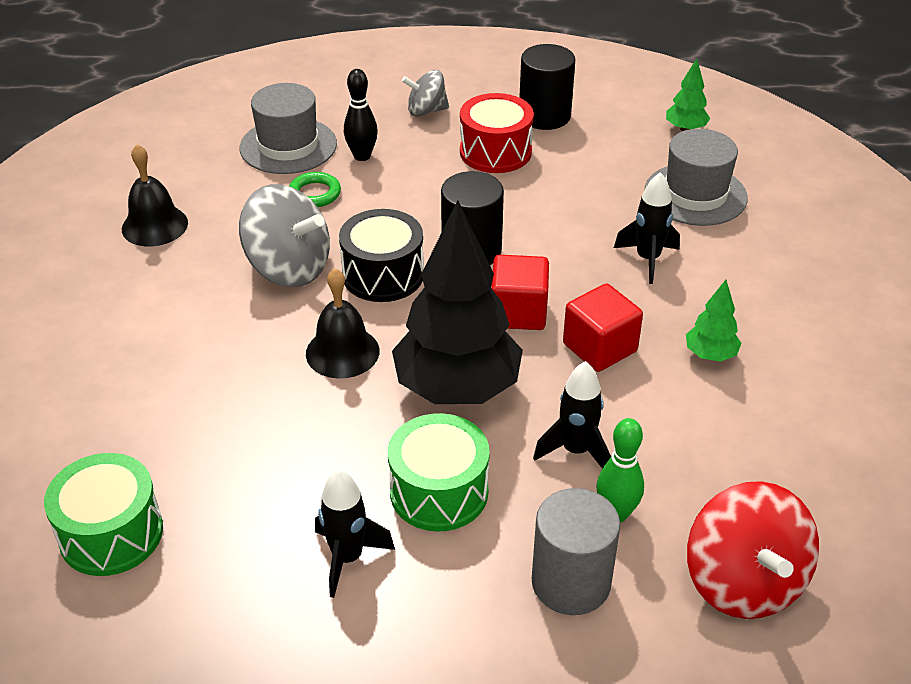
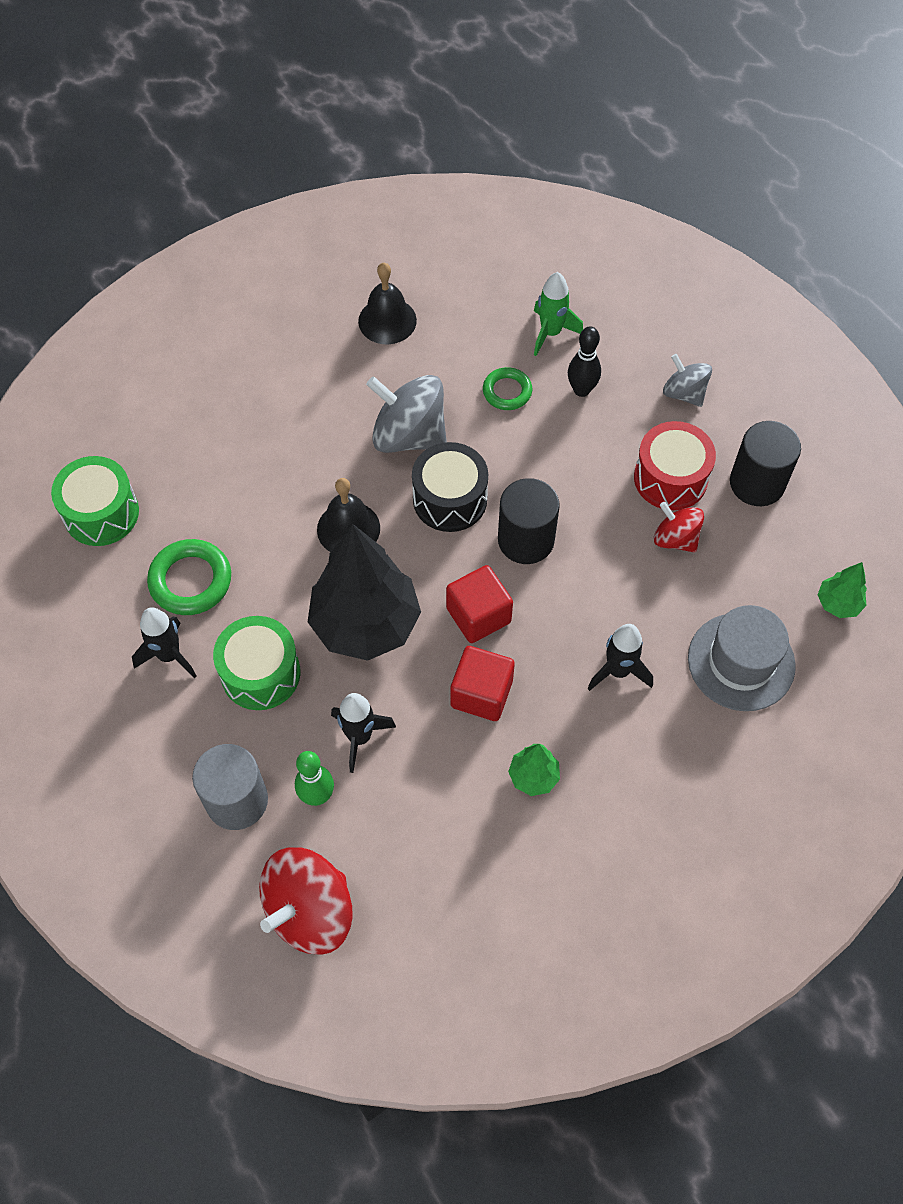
camera: 55 degrees right, 20 degrees up
(276, 496) = (190, 580): none -> green ring
(288, 146) = (551, 333): grey hat -> green rocket
(289, 268) = (409, 435): grey spinning top -> grey spinning top turned 120 degrees clockwise
(553, 174) = (675, 538): none -> red spinning top

